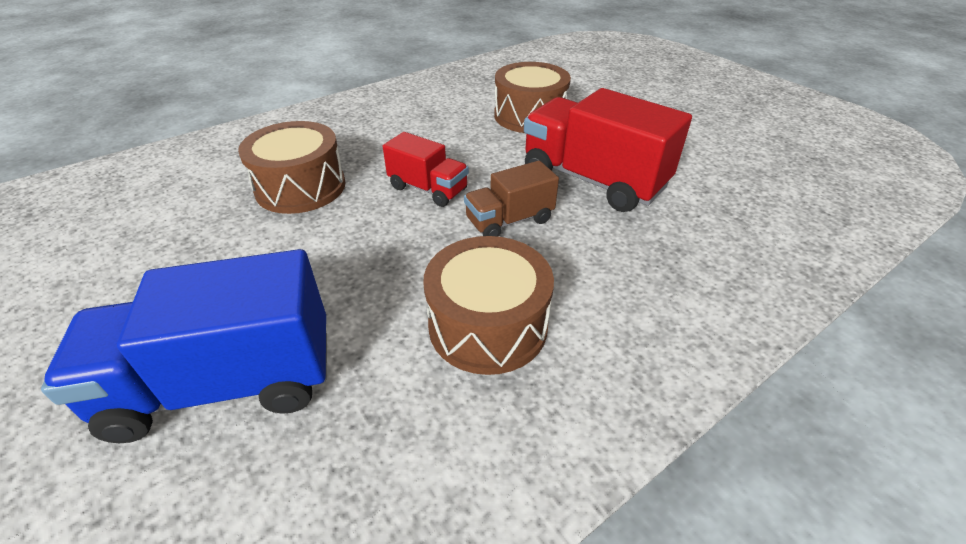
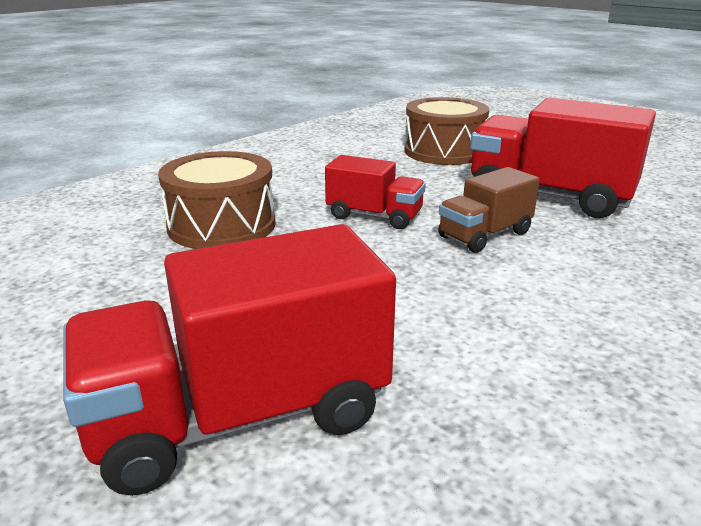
camera: 10 degrees left, 15 degrees down
(225, 384) = (240, 416): blue truck -> red truck
(488, 325) = (527, 325): brown drum -> none

